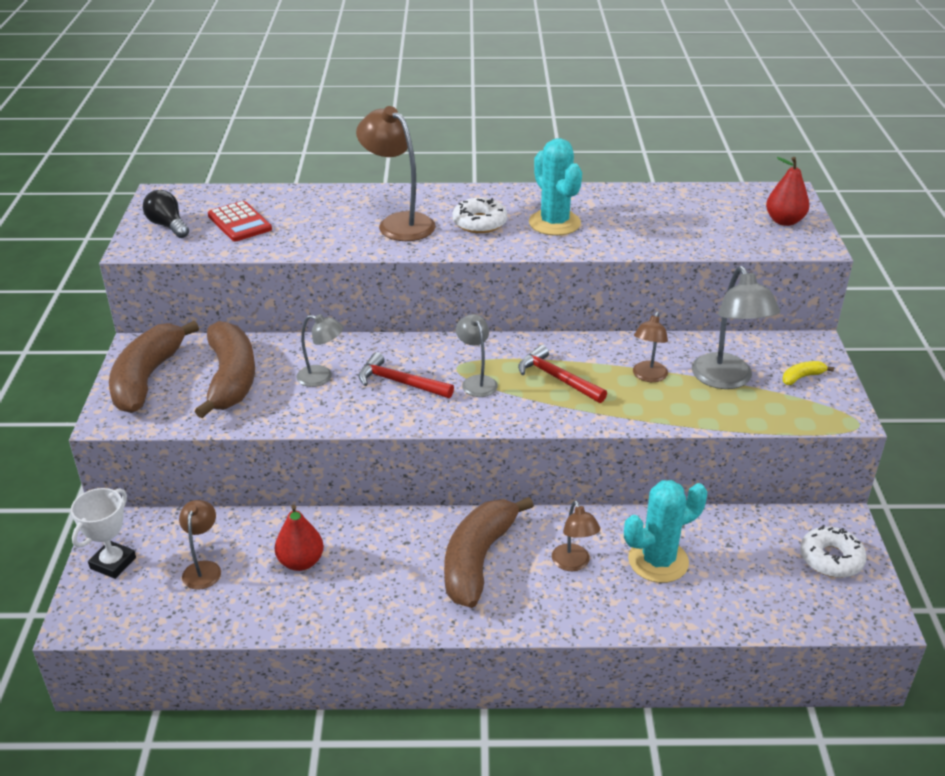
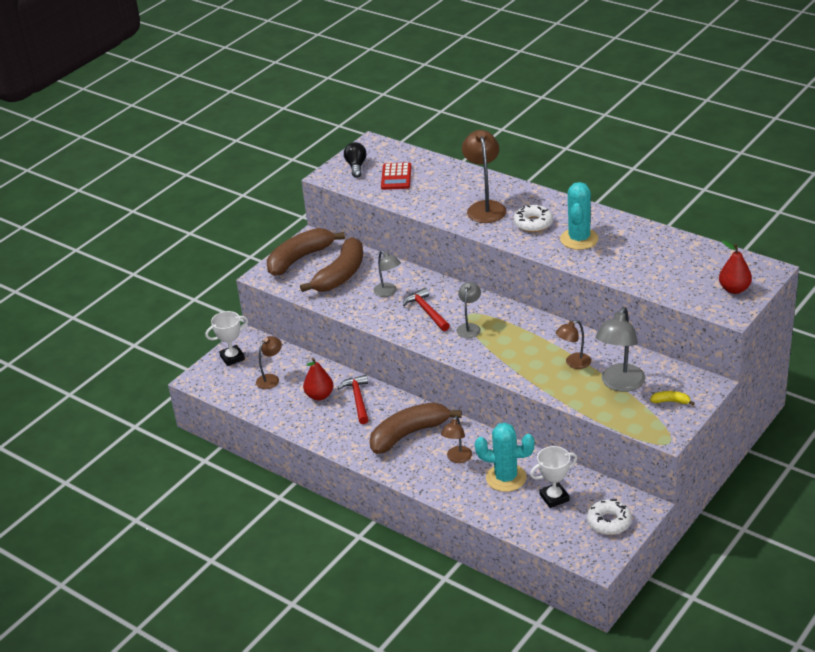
camera: 40 degrees right, 0 degrees up
(557, 378) = (518, 343): red hammer -> red hammer (358, 399)
(739, 559) = (554, 497): none -> white trophy

